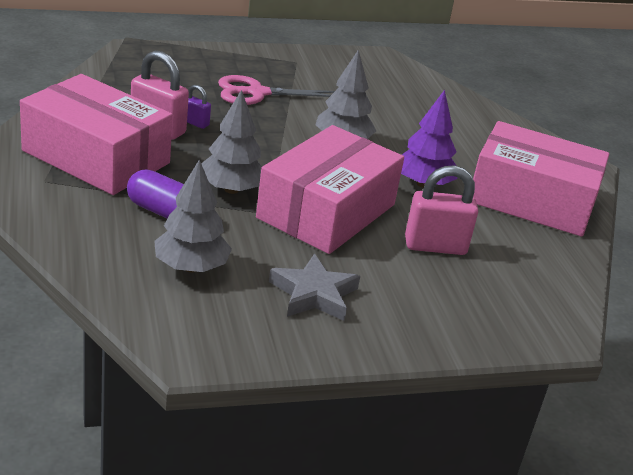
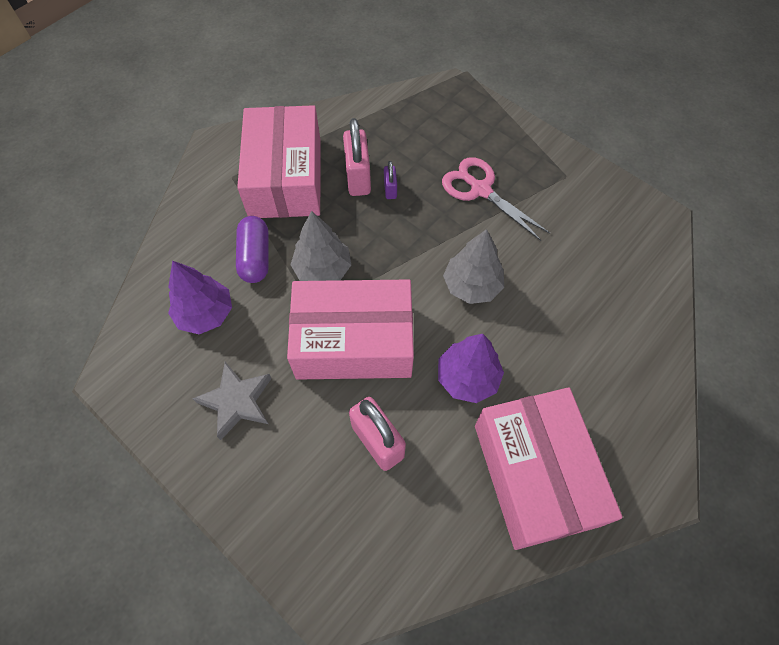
camera: 60 degrees right, 30 degrees up
(191, 267) = (205, 314): grey tree -> purple tree

